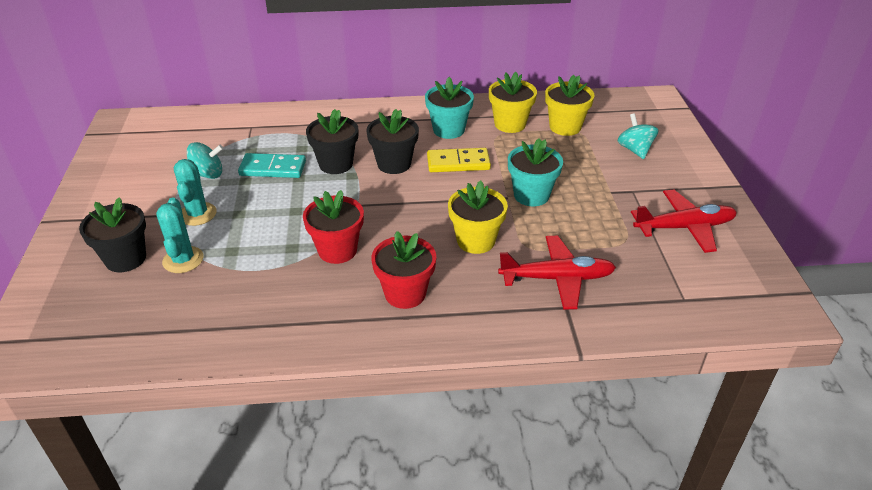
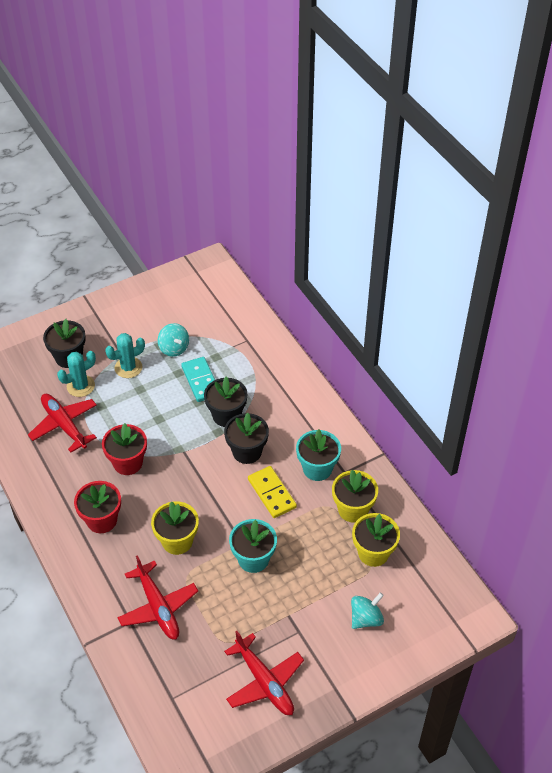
camera: 65 degrees right, 10 degrees up
(231, 290) = (64, 425): none -> red plane

